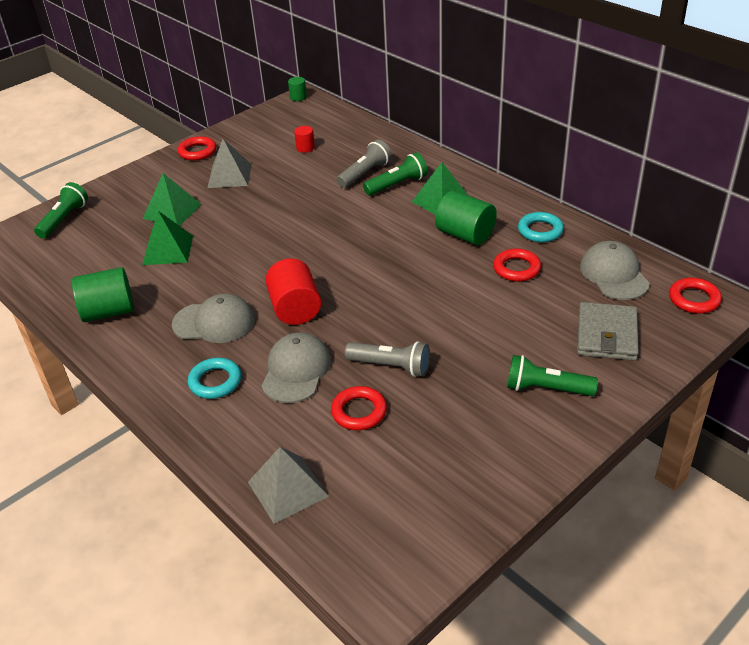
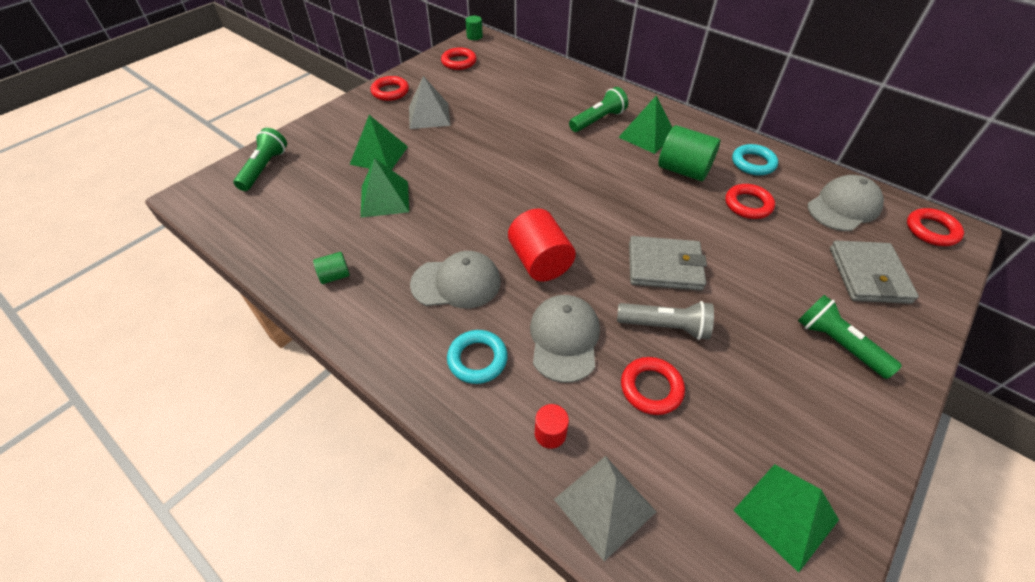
camera: 10 degrees left, 10 degrees up
(109, 312) = (335, 276): green cylinder -> green cylinder, size x0.51
(274, 123) = (459, 62): none -> red ring
(305, 148) = (496, 85): red cylinder -> red cylinder (550, 433)
(365, 173) = (563, 110): grey flashlight -> none
(410, 318) = (664, 266): none -> grey wallet
(436, 506) = (785, 514): none -> green pyramid
(546, 388) = (838, 344): green flashlight -> green flashlight turned 45 degrees clockwise
(614, 274) = (843, 207): grey cap -> grey cap turned 75 degrees clockwise

